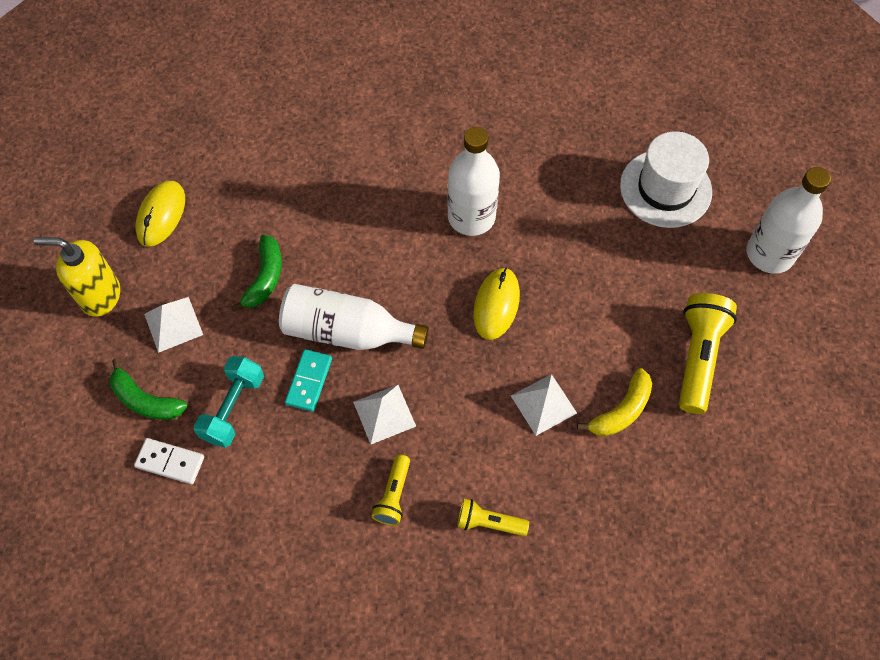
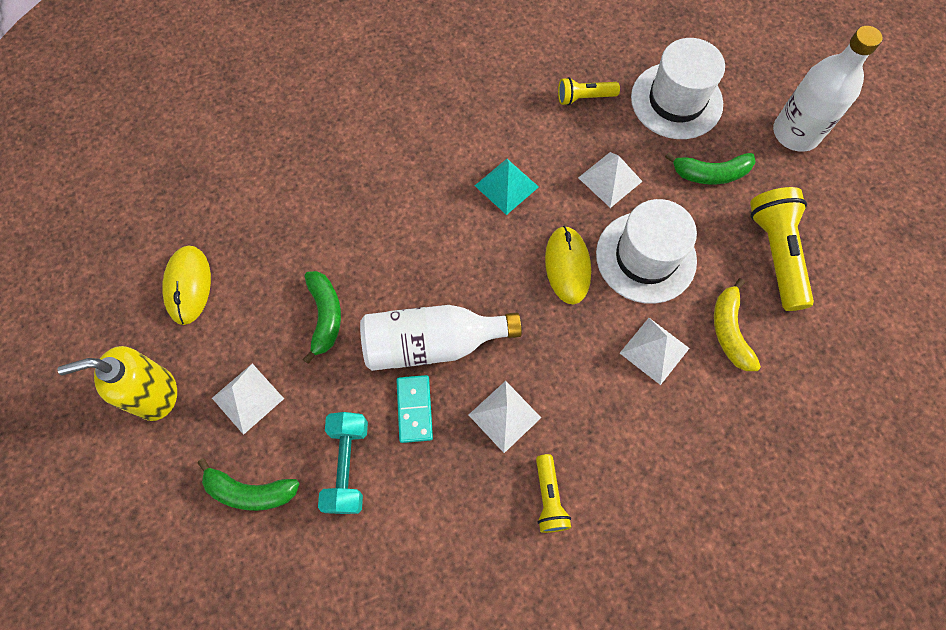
camera: 20 degrees left, 5 degrees up
(170, 462) = (303, 549): white domino -> none
(471, 217) = (506, 186): white bottle -> turquoise pyramid
(489, 522) = (653, 490): yellow flashlight -> yellow flashlight (584, 97)
(570, 240) = (610, 179): none -> white pyramid
(572, 320) = (646, 257): none -> white hat
(621, 411) = (729, 331): yellow banana -> yellow banana turned 150 degrees clockwise
(668, 265) = (710, 174): none -> green banana

